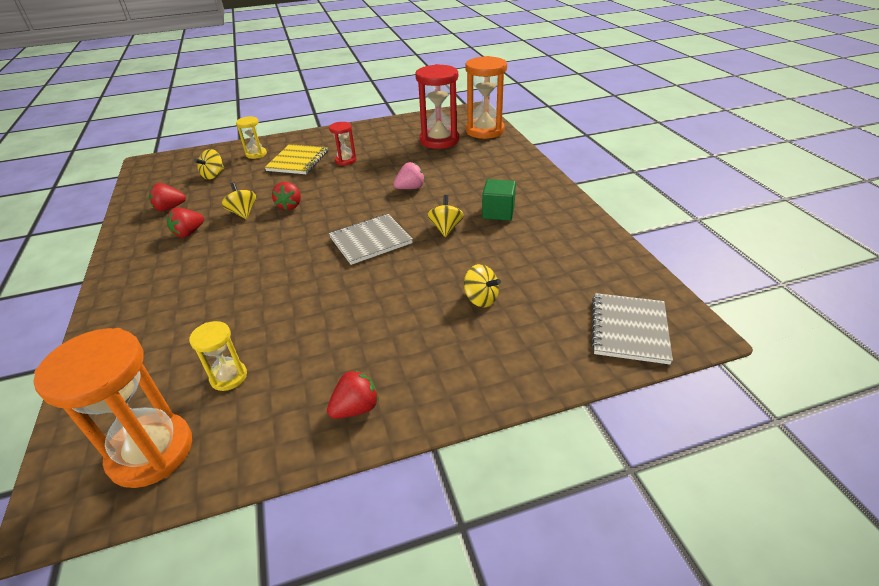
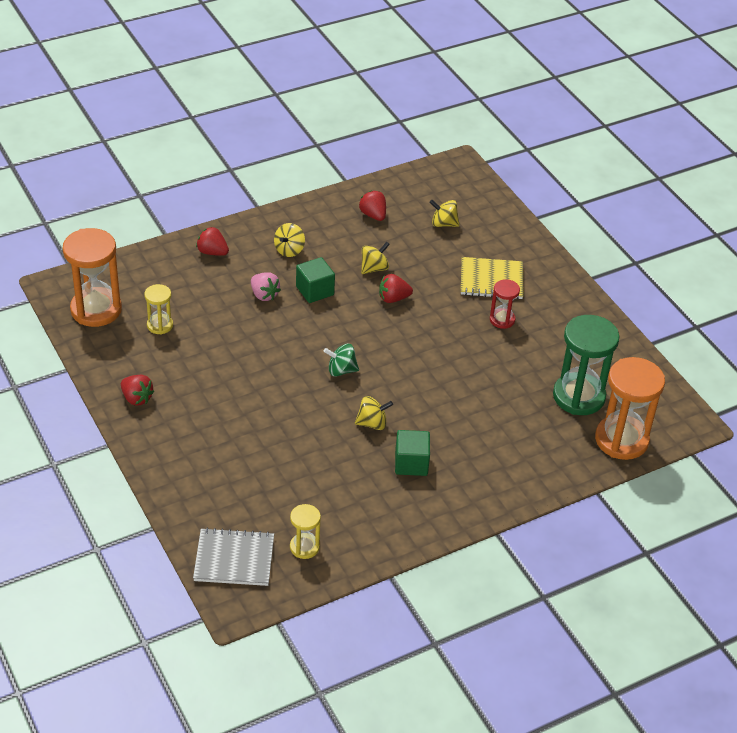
camera: 75 degrees right, 5 degrees up
(189, 233) = (333, 243): red strawberry -> red strawberry (212, 252)
(249, 249) = (315, 291): none -> green cube
(256, 154) = (499, 242): yellow hourglass -> yellow hourglass (304, 547)
(370, 240) = (341, 370): grey notebook -> green spinning top
(410, 188) = (449, 385): pink strawberry -> pink strawberry (264, 295)
(439, 140) = (578, 396): red hourglass -> green hourglass
(481, 299) = (263, 458): yellow spinning top -> yellow spinning top (289, 250)

